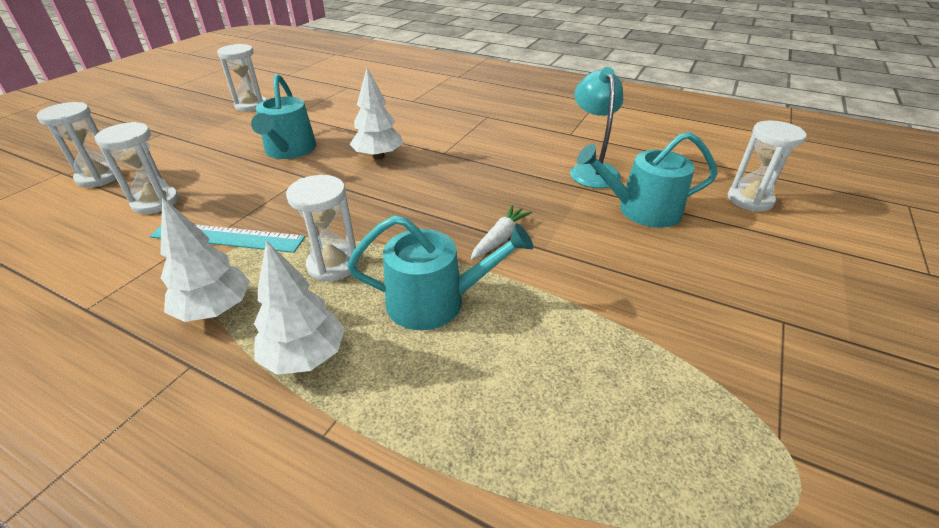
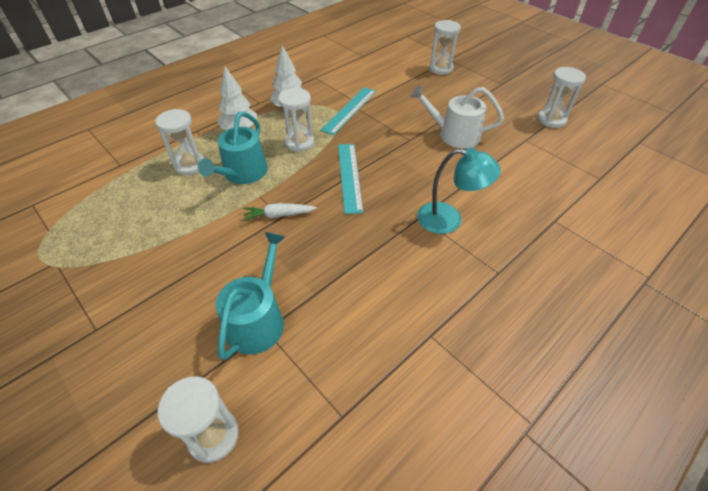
camera: 110 degrees right, 10 degrees up
(156, 202) = (401, 87): white hourglass -> white hourglass (190, 165)
(289, 150) = (454, 135): turquoise watering can -> white watering can
(378, 156) = (427, 177): white tree -> none
(398, 204) = (349, 176): none -> turquoise ruler
(500, 238) = (278, 215): white carrot -> white carrot turned 120 degrees clockwise
(591, 170) = (342, 315): turquoise lamp -> turquoise lamp (449, 220)

